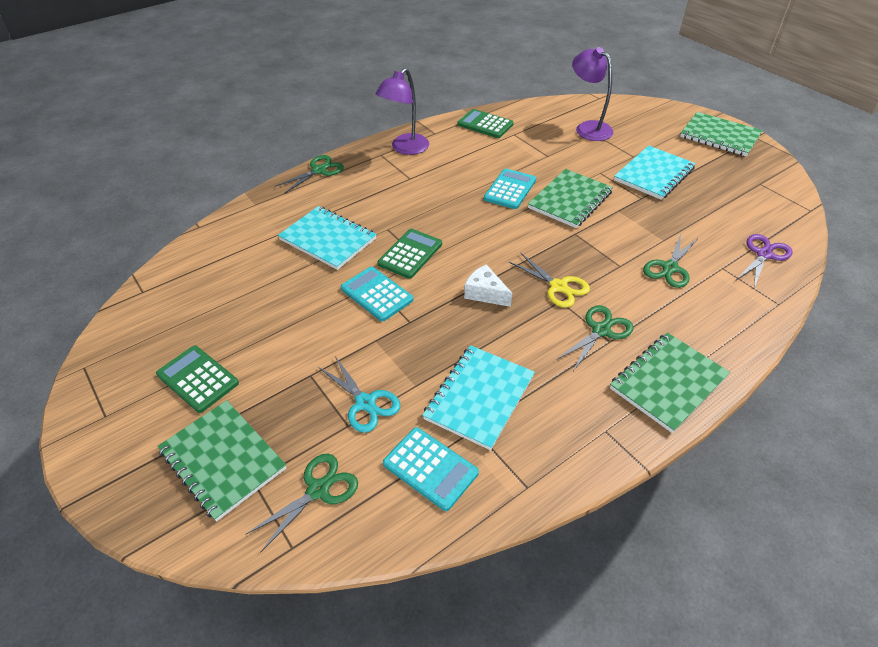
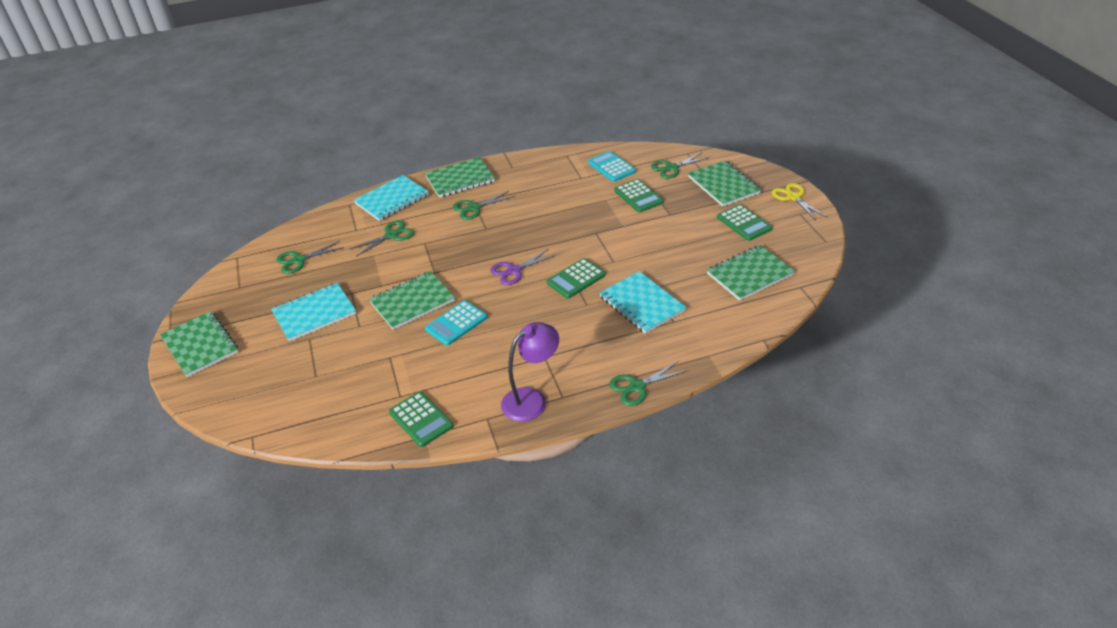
camera: 160 degrees left, 5 degrees down
(202, 296) = (749, 274): none -> green notebook
(365, 403) = (638, 196): turquoise scissors -> green calculator
(377, 294) = (613, 253): turquoise calculator -> none
(479, 397) = (571, 189): turquoise notebook -> turquoise notebook (392, 200)
(485, 293) = (534, 241): white cheese -> none
(558, 286) = (480, 236): yellow scissors -> yellow scissors (793, 197)
(588, 128) = (314, 387): purple lamp -> none
(738, 219) = (299, 260): none -> green scissors
(764, 254) = (317, 232): purple scissors -> purple scissors (514, 270)

